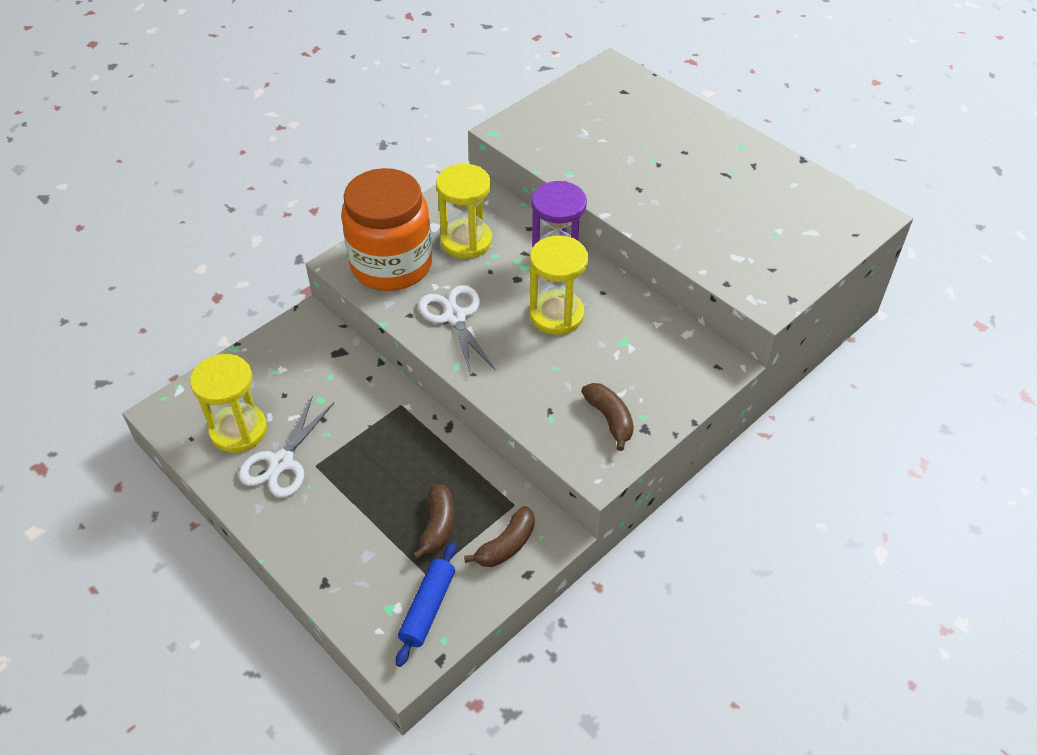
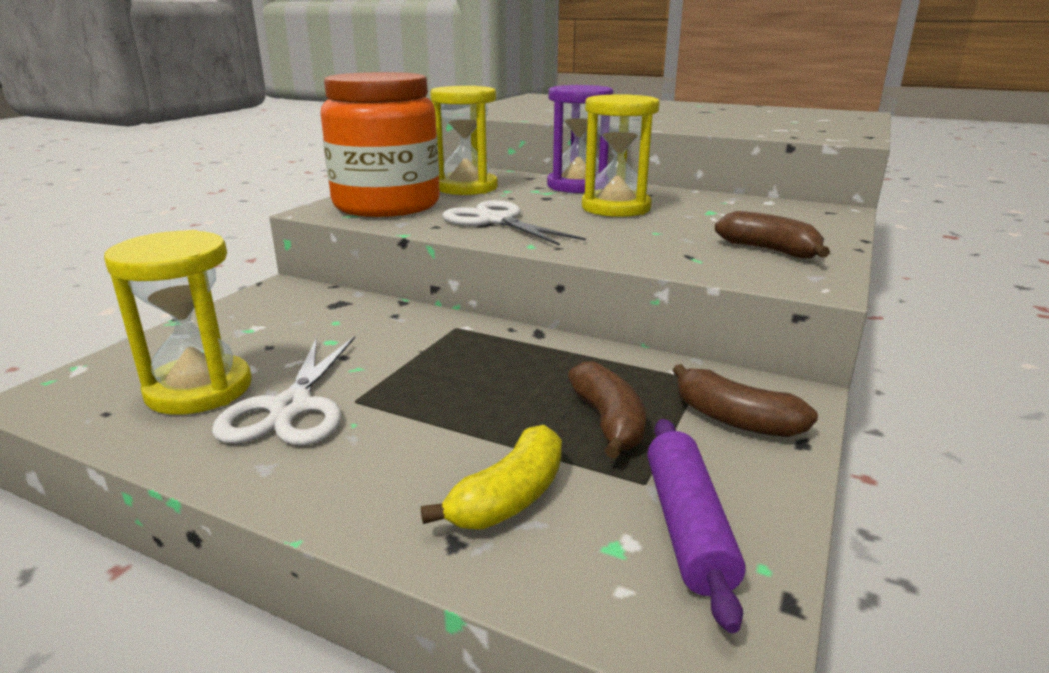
camera: 20 degrees left, 25 degrees down
(360, 564) = (509, 498): none -> yellow banana
(427, 608) = (687, 527): blue rolling pin -> purple rolling pin
(506, 545) = (735, 419): brown banana -> brown banana turned 105 degrees clockwise

